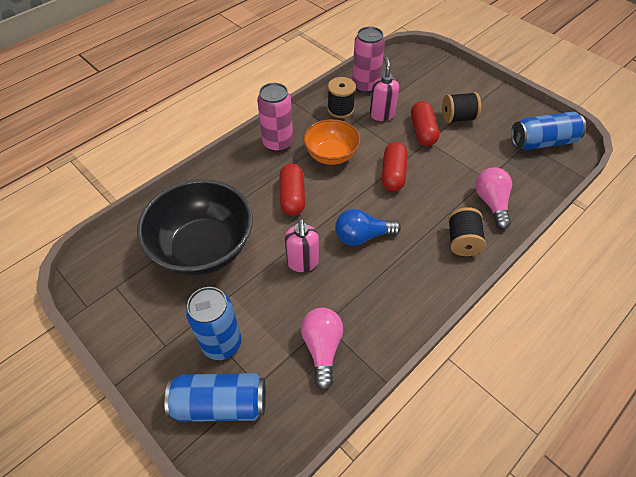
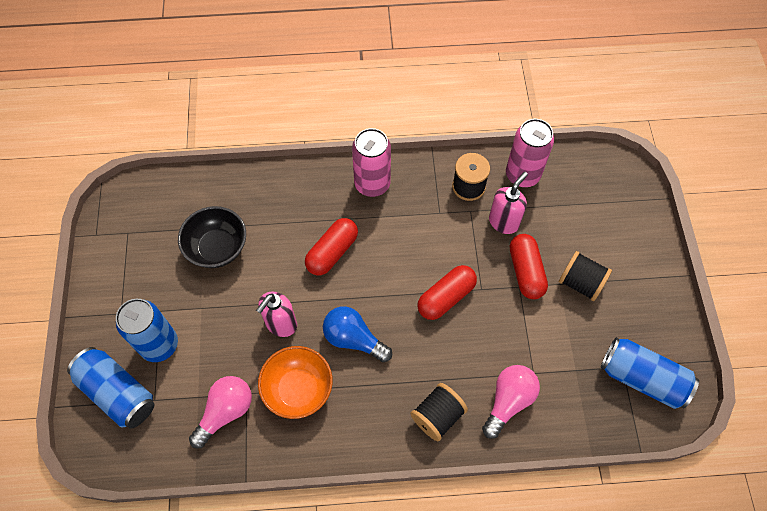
camera: 40 degrees right, 10 degrees up
(204, 248) = (217, 248): black bowl -> black bowl, size x0.59
(331, 155) = (408, 233): orange bowl -> orange bowl (298, 389)
(422, 131) = (526, 271): red capsule -> red capsule turned 45 degrees counterclockwise

